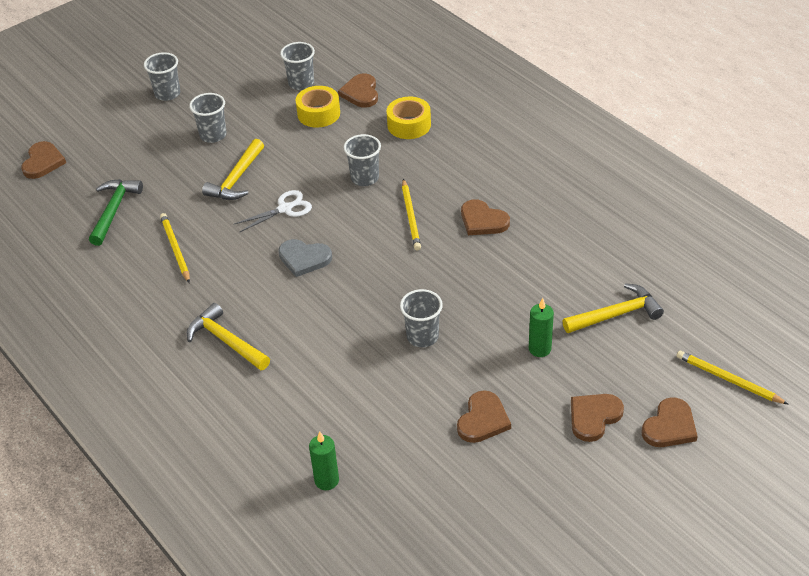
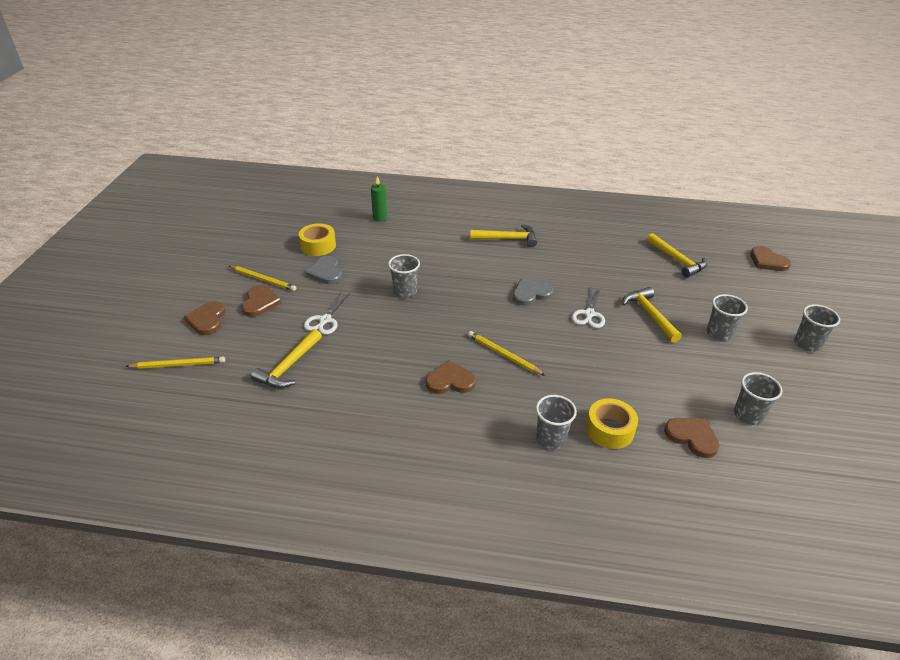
camera: 135 degrees right, 5 degrees down
(114, 210) = (677, 260): green hammer -> yellow hammer
(175, 249) = (608, 261): yellow pencil -> yellow pencil (263, 280)
(318, 113) = (687, 395): yellow tape -> yellow tape (318, 246)
(364, 178) = (573, 364): grey cup -> grey cup (551, 439)
(483, 420) = (326, 272): brown heart -> grey heart
(539, 349) = (325, 320): green candle -> white scissors

